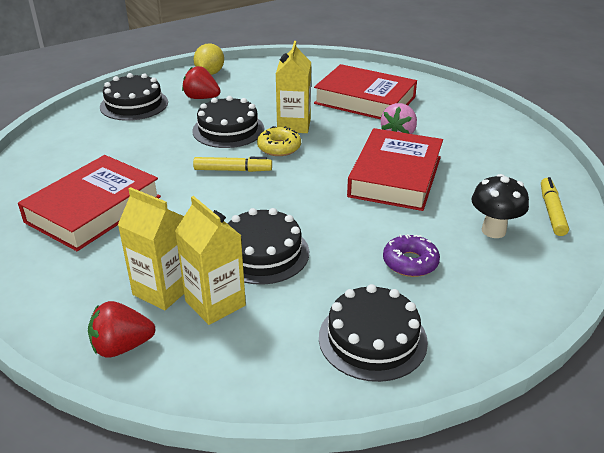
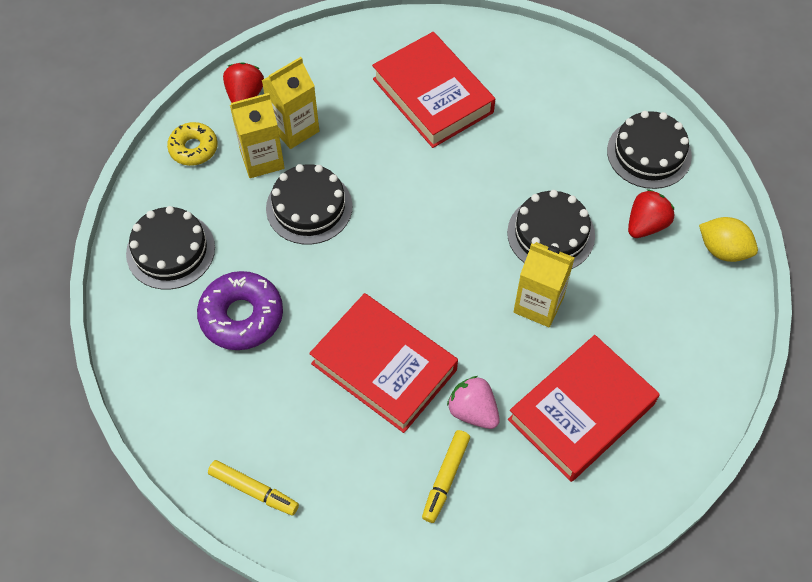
camera: 110 degrees right, 25 degrees up
(233, 170) = (458, 217): yellow marker -> yellow marker (446, 478)
(279, 147) = (490, 273): yellow donut -> yellow donut (193, 148)
(410, 262) = (241, 316): purple donut -> purple donut, size x1.57
(493, 231) = (251, 413): black mushroom -> none

